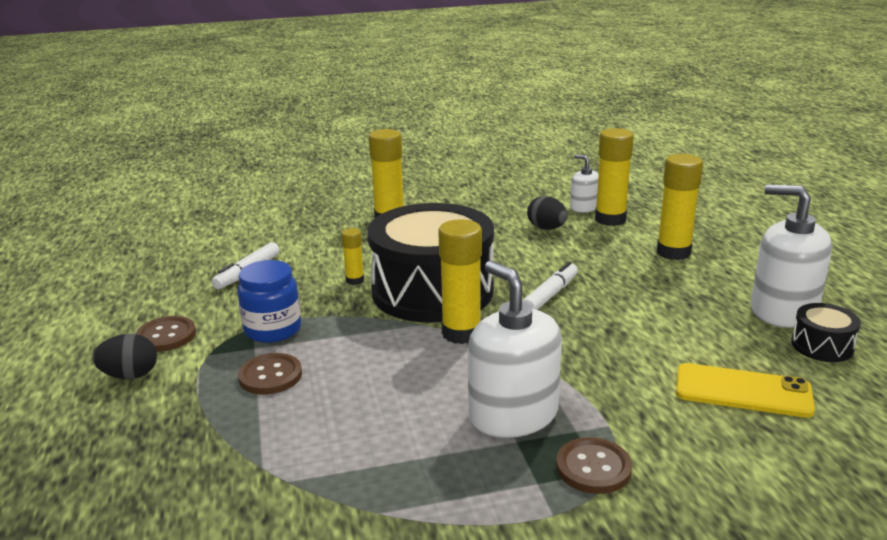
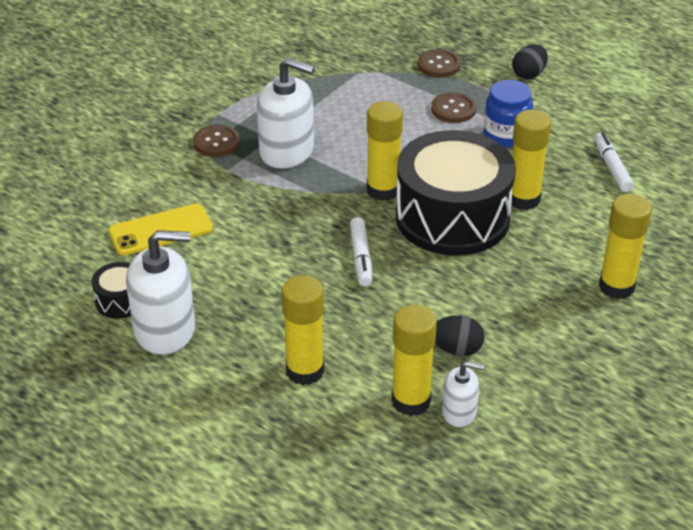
camera: 140 degrees right, 15 degrees up
(166, 336) = (560, 101): brown button -> brown button (439, 65)
(355, 280) = (523, 199): yellow glue stick -> yellow glue stick, size x1.91

